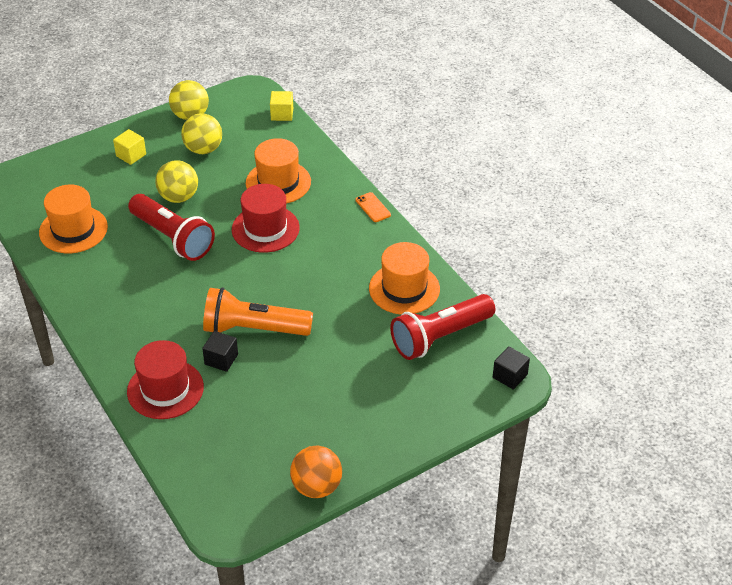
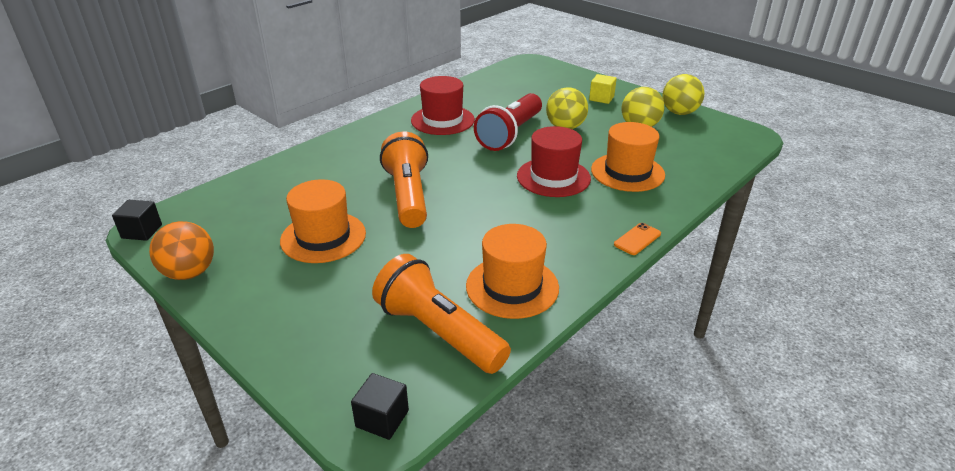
camera: 75 degrees right, 10 degrees down
(73, 230) = (494, 94): orange hat -> orange hat (323, 237)
(165, 389) = (319, 165): red hat -> red hat (442, 120)
(221, 359) = (362, 186): black cube -> black cube (142, 231)
(282, 114) = (733, 156): yellow cube -> none
(440, 337) = (438, 332): red flashlight -> orange flashlight

